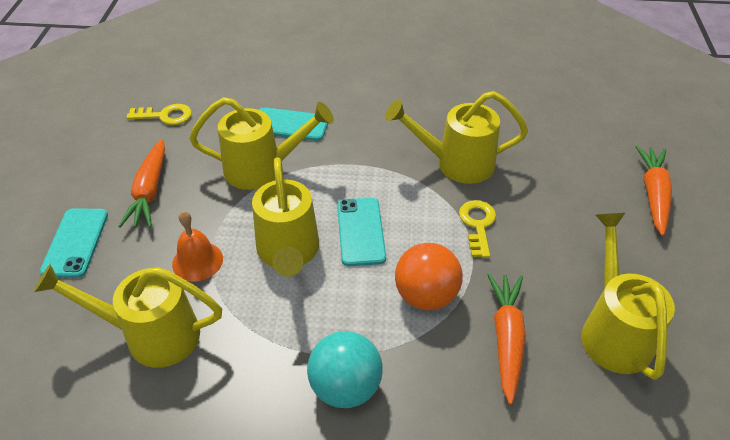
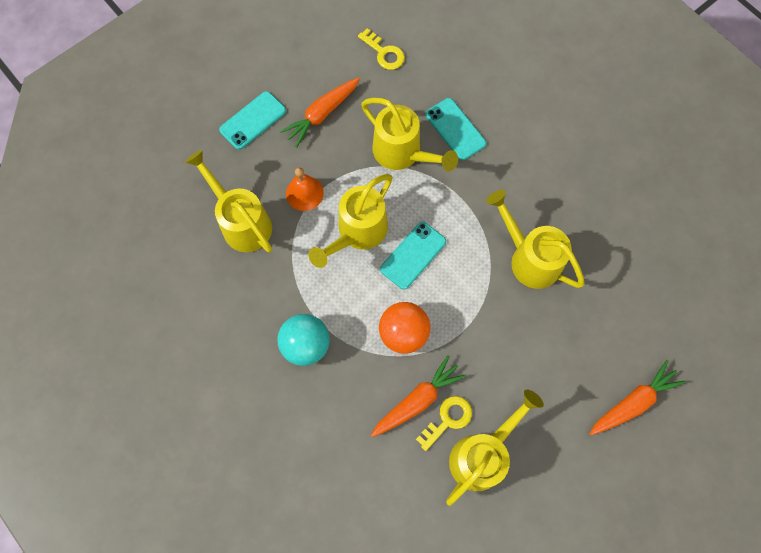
camera: 45 degrees right, 25 degrees up
(477, 225) = (488, 315): yellow key -> yellow key (447, 419)

